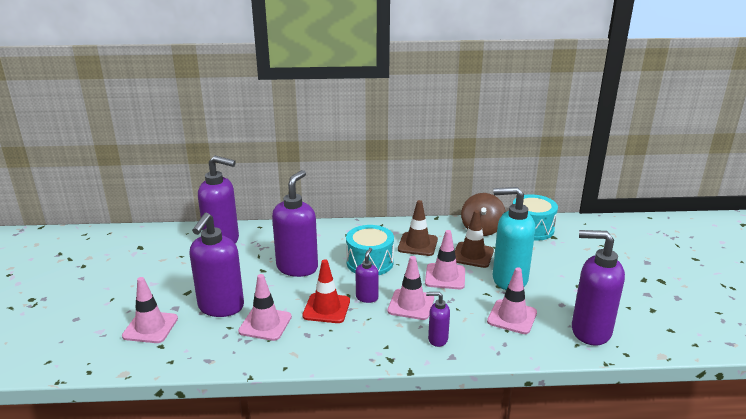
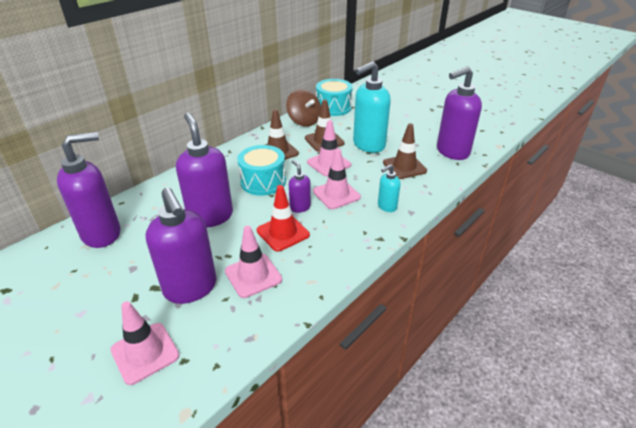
camera: 45 degrees left, 10 degrees up
(437, 339) = (386, 206): purple soap dispenser -> turquoise soap dispenser
(512, 317) = (404, 167): pink traffic cone -> brown traffic cone

